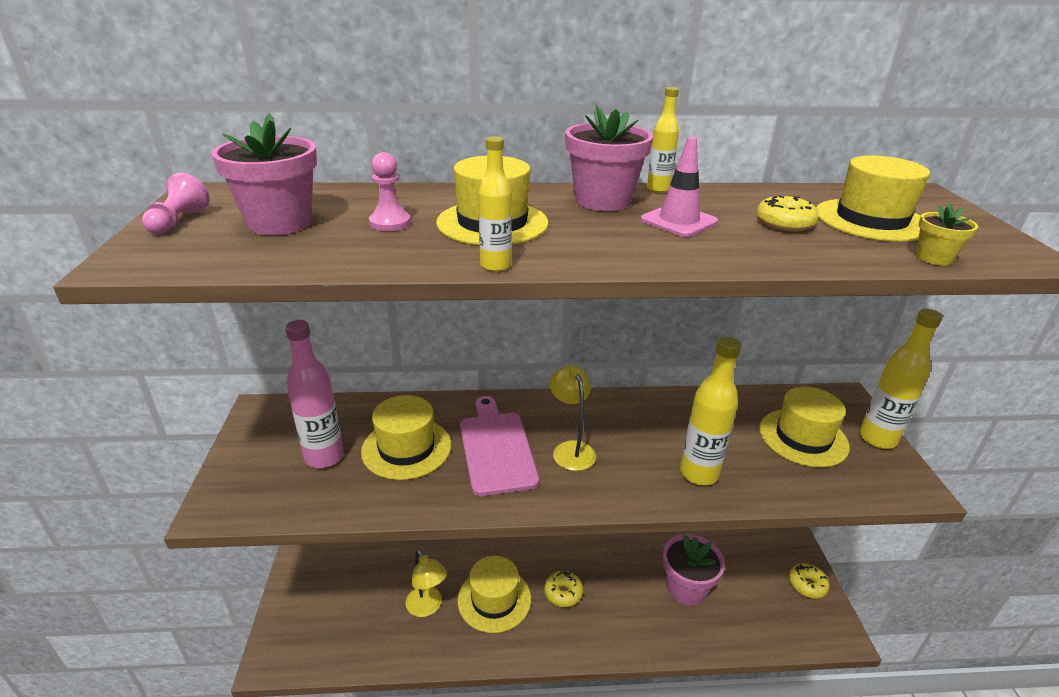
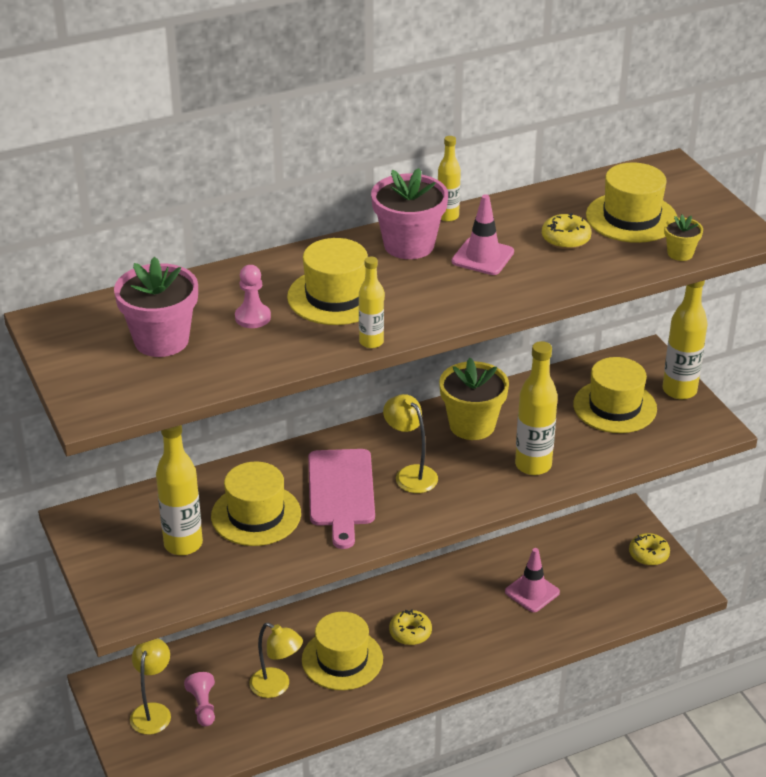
camera: 20 degrees left, 5 degrees up
(178, 221) = (74, 360): pink pawn -> pink pawn (203, 706)
(319, 595) = (153, 711): none -> yellow lamp
(324, 457) = (183, 544): pink bottle -> yellow bottle
(496, 448) = (341, 492): pink cutting board -> pink cutting board turned 150 degrees counterclockwise
(651, 419) = (472, 425): none -> yellow flower pot
(686, 588) = (532, 592): pink flower pot -> pink traffic cone

